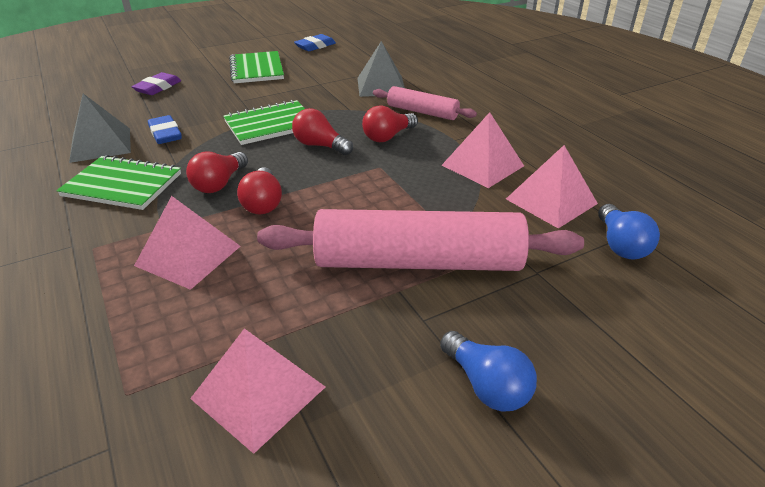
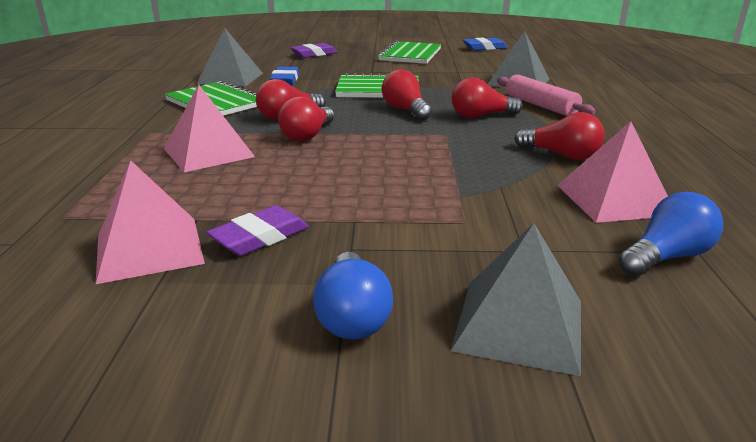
camera: 30 degrees right, 10 degrees down
(342, 338) = (260, 237): none -> purple eraser
(418, 261) = (399, 206): pink rolling pin -> none
(482, 165) = (561, 155): pink pyramid -> red light bulb
(590, 342) = (519, 324): none -> grey pyramid
(620, 245) = (666, 257): blue light bulb -> blue light bulb turned 150 degrees counterclockwise

